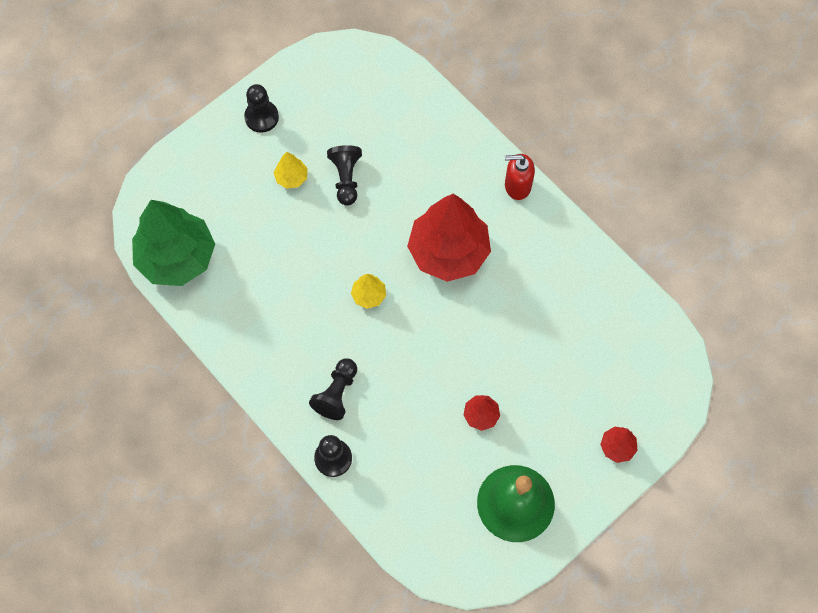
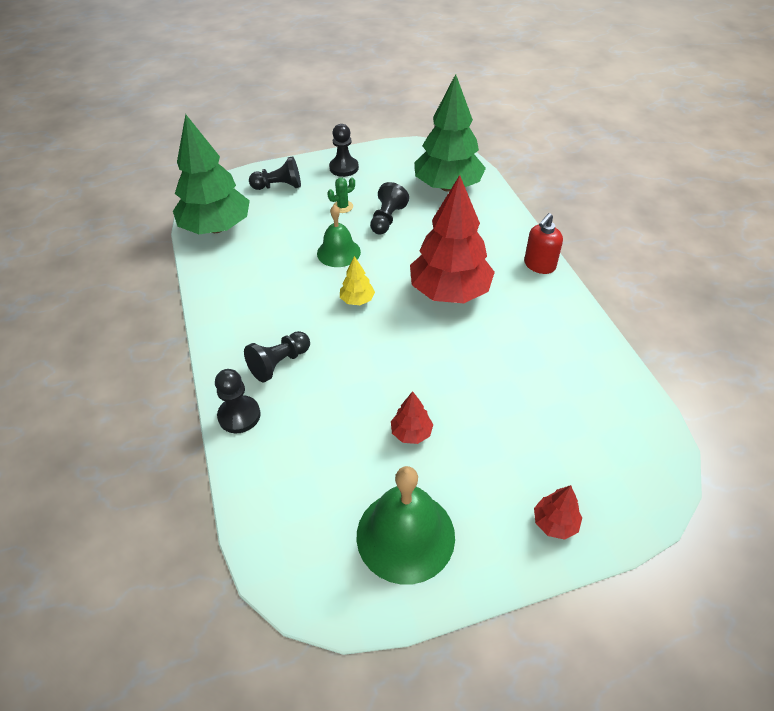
camera: 25 degrees right, 20 degrees down
(206, 172) = (279, 186): none -> black pawn
(291, 177) = (343, 207): yellow tree -> green cactus
(320, 242) = (338, 252): none -> green bell
(386, 106) = (447, 186): none -> green tree
(517, 186) = (539, 265): red soap dispenser -> red soap dispenser turned 75 degrees counterclockwise

